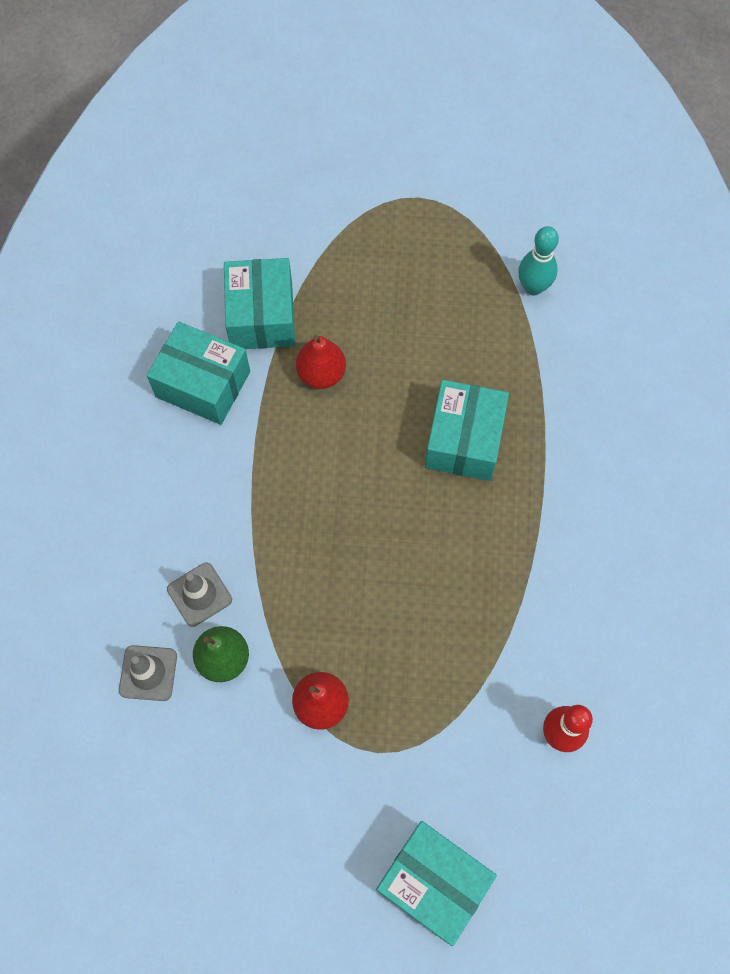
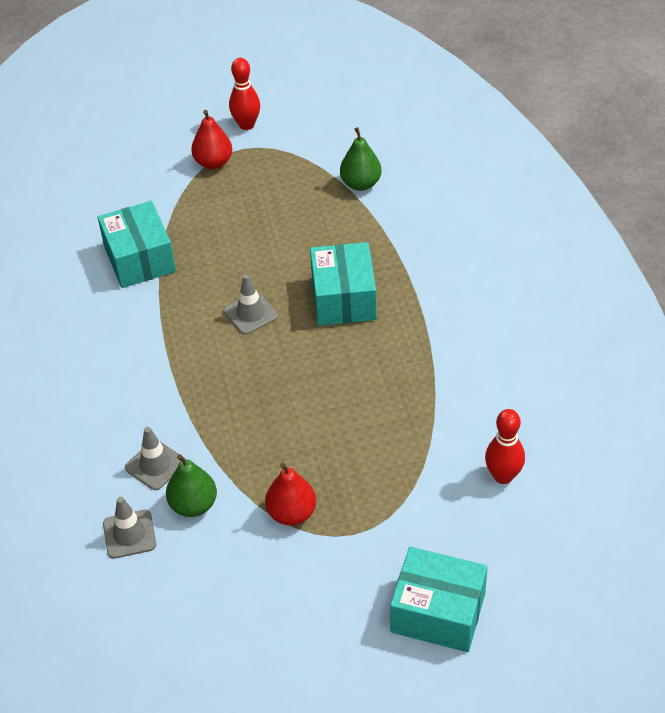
camera: 15 degrees left, 20 degrees down
(203, 384) = (105, 318): turquoise box -> none
(321, 374) = (205, 285): red pear -> red pear (213, 162)
(357, 428) = (250, 314): none -> grey traffic cone
(432, 165) = (246, 125): none -> red bowling pin
(533, 287) = (361, 184): turquoise bowling pin -> green pear

